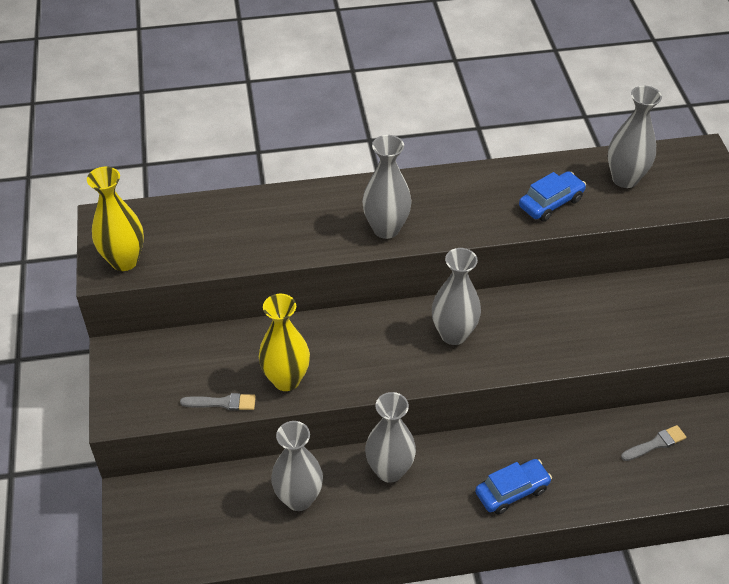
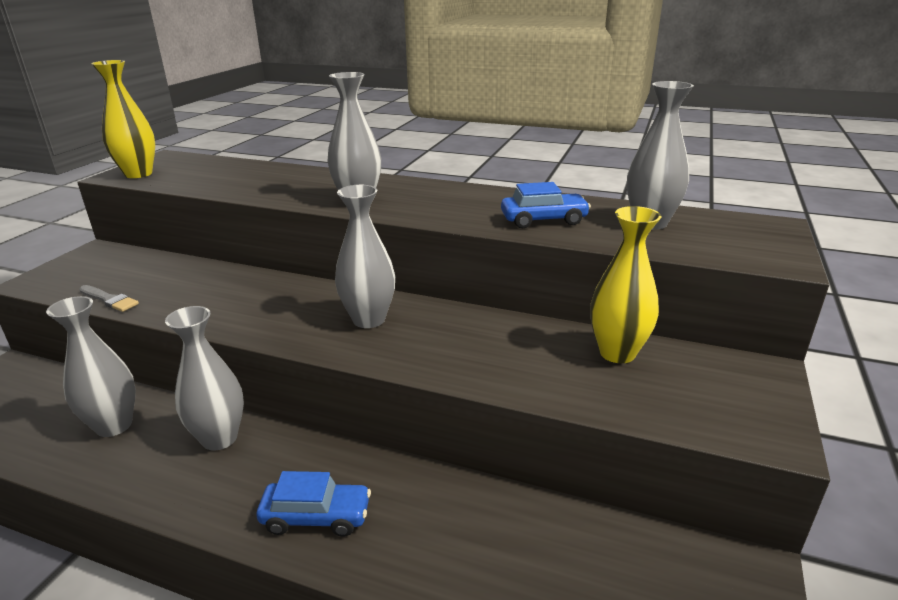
camera: 30 degrees right, 20 degrees down
(286, 380) = (179, 302): yellow vase -> yellow vase (617, 353)
(655, 444) = (551, 547): grey brush -> none

